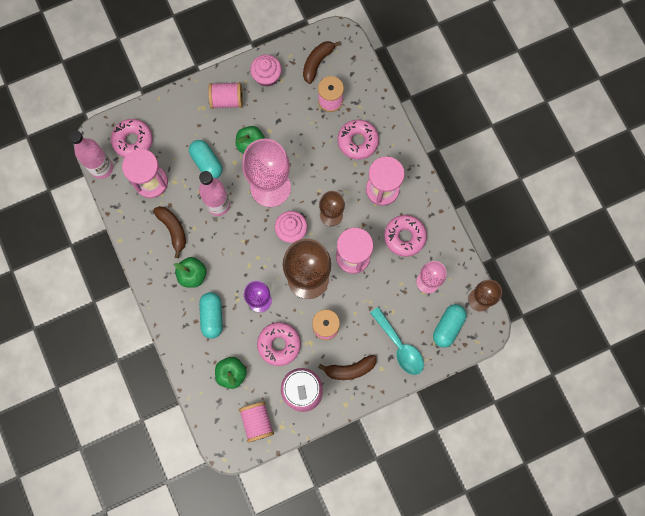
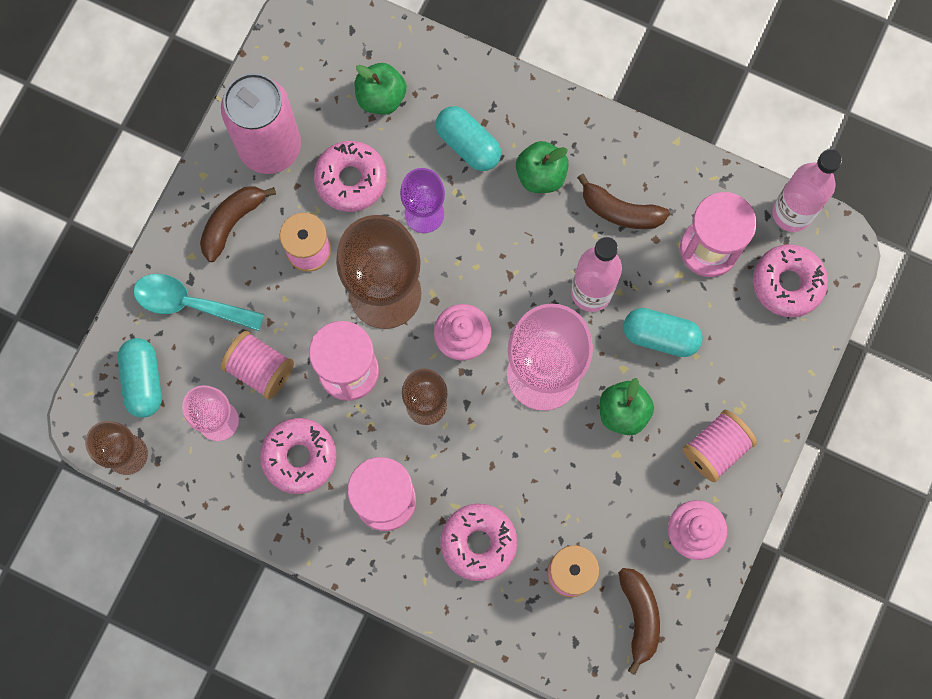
camera: 140 degrees right, 0 degrees up
(257, 422) = (298, 67): pink spool -> pink spool (260, 369)

